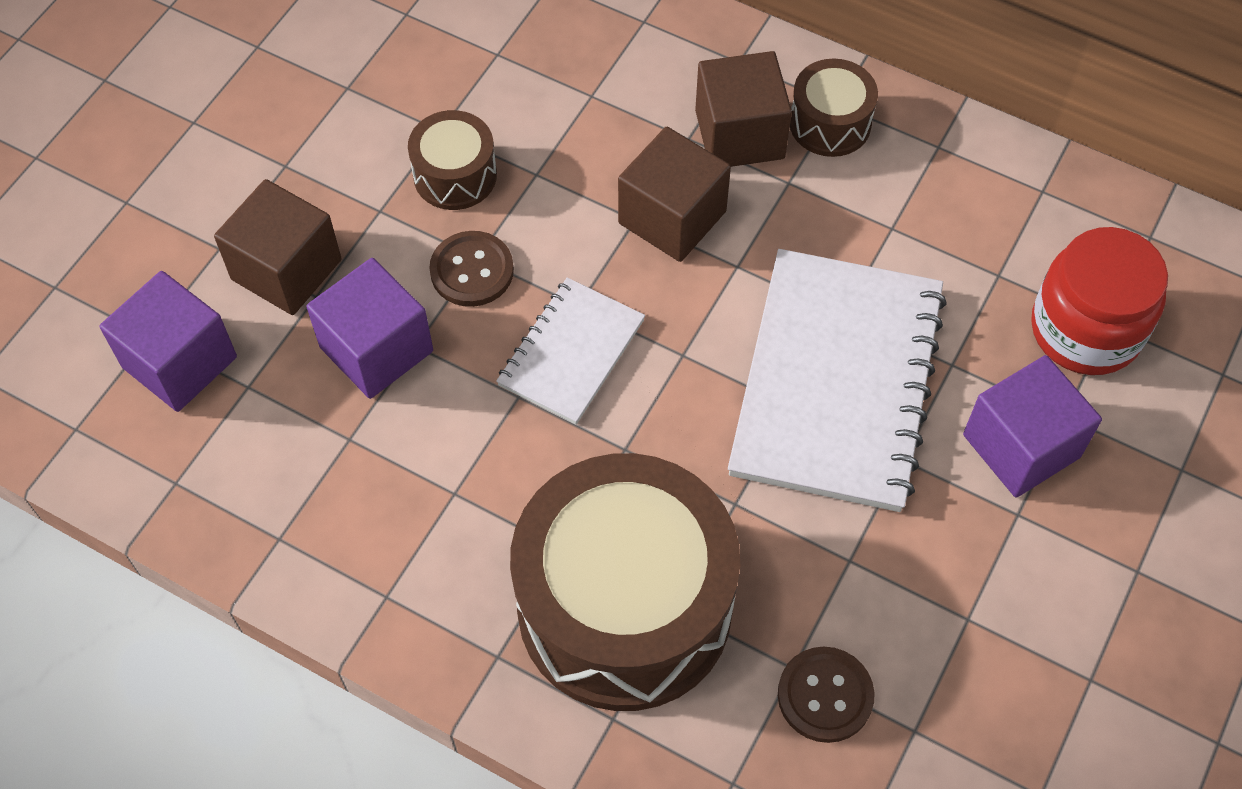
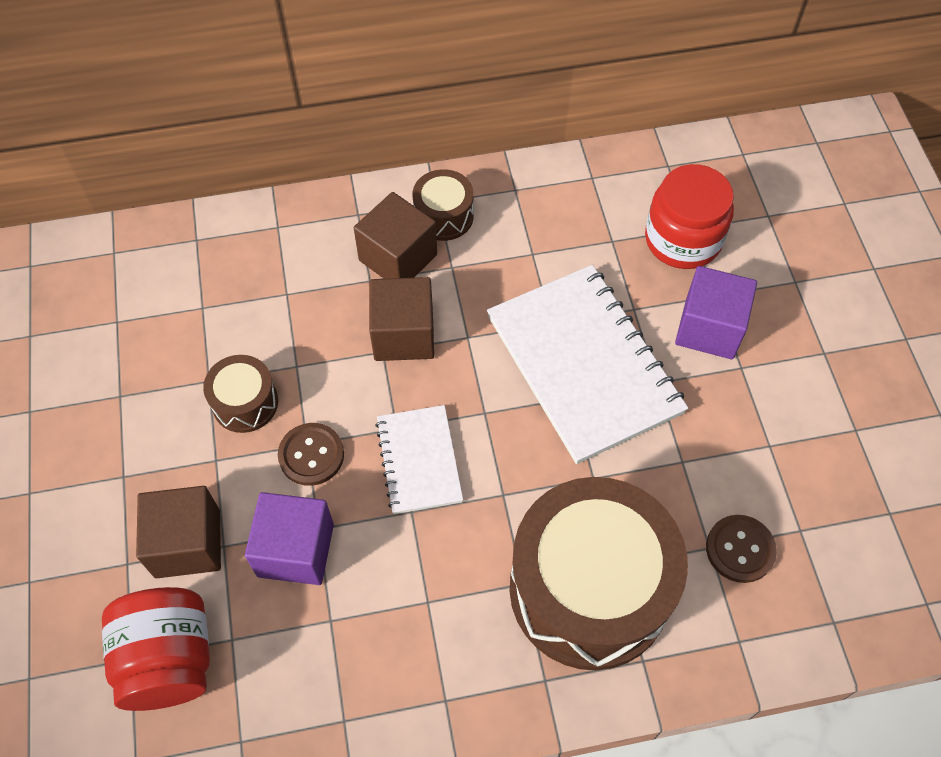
camera: 40 degrees left, 0 degrees up
(179, 362) = (169, 660): purple cube -> red jar

